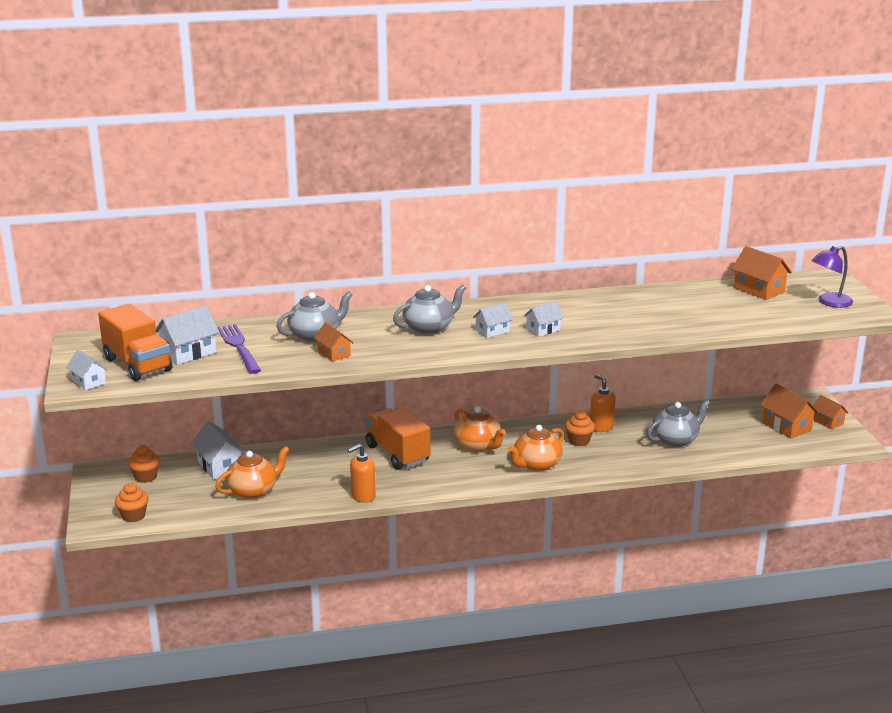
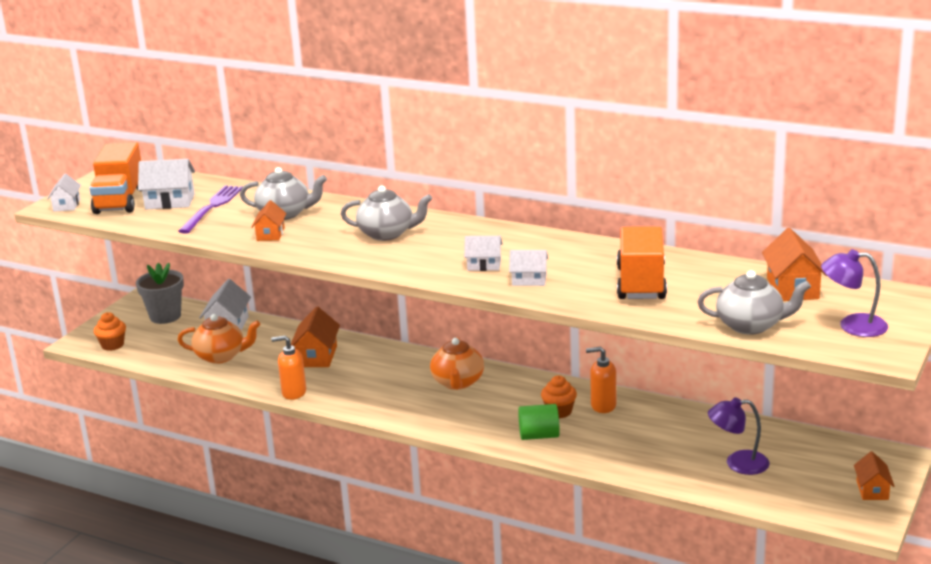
camera: 40 degrees right, 0 degrees up
(145, 477) = (165, 316): orange cupcake -> grey flower pot
(397, 454) = (378, 365): orange truck -> orange truck (641, 283)
(492, 331) = (436, 253): white house -> white house (529, 280)
(536, 465) = (482, 420): orange teapot -> none
(590, 461) = (539, 435): none -> green cylinder
(601, 427) = (603, 406): orange soap dispenser -> orange soap dispenser turned 90 degrees counterclockwise
(675, 440) = (660, 446): grey teapot -> grey teapot (751, 325)
(735, 433) = (738, 463): none -> purple lamp
(786, 426) = (811, 477): orange house -> orange house (317, 356)

